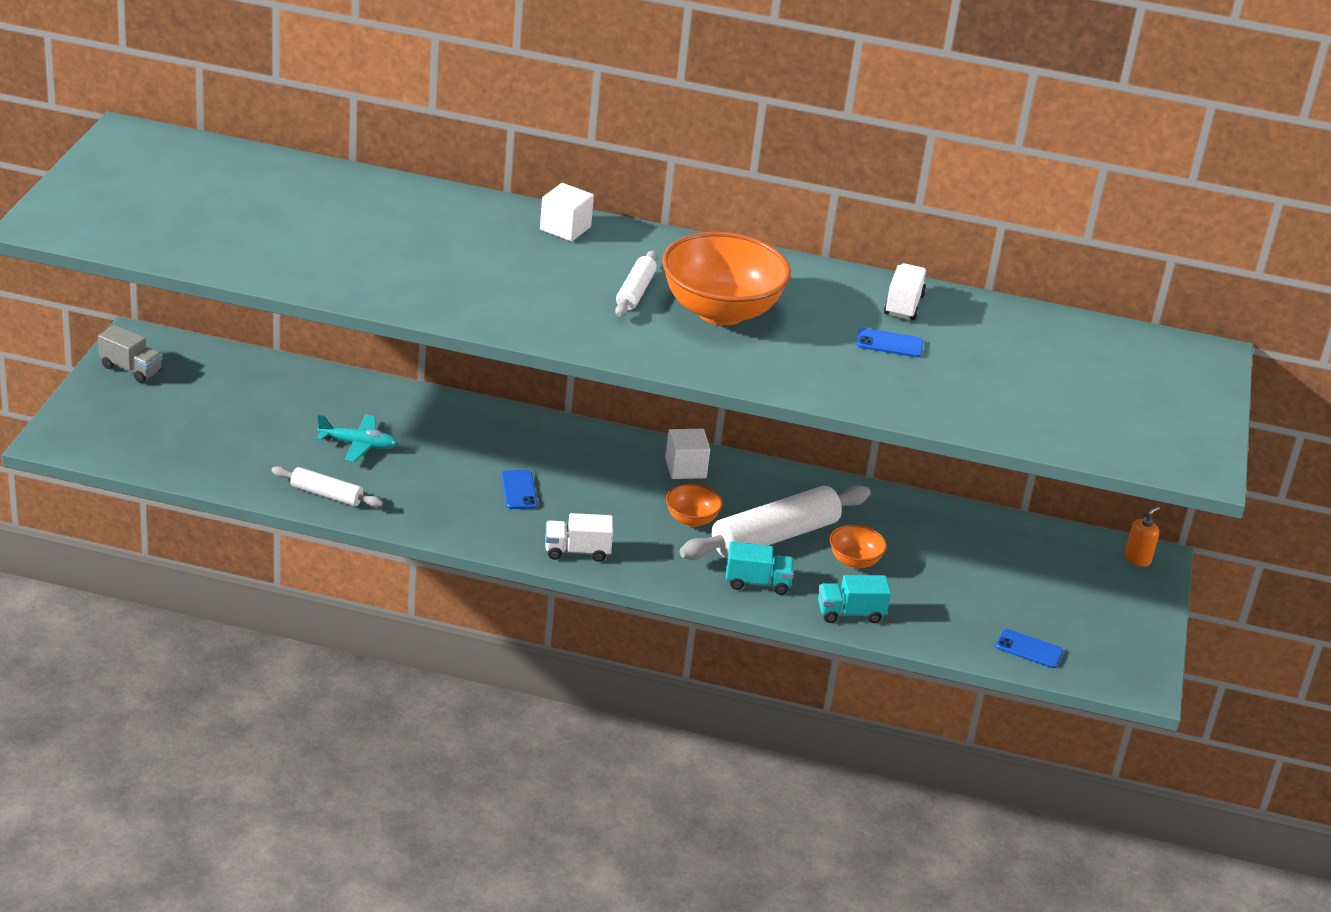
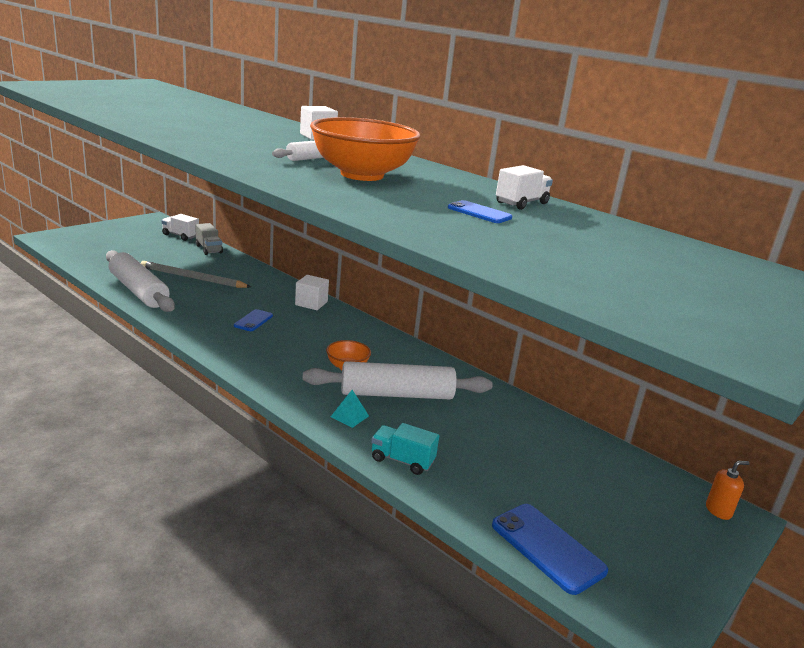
camera: 30 degrees right, 10 degrees down
(131, 369) = (131, 226): grey truck -> grey truck (209, 249)
(326, 495) = (138, 291): white rolling pin -> white rolling pin, size x1.89
(358, 445) = (193, 278): turquoise plane -> grey pencil
(577, 551) = (244, 359): white truck -> white truck (180, 236)
(685, 468) = (378, 341): white cube -> white cube (311, 303)
(757, 583) = (349, 416): turquoise truck -> turquoise pyramid
(854, 561) = (444, 428): orange bowl -> none
(1029, 649) = (547, 548): blue phone -> blue phone, size x1.68

